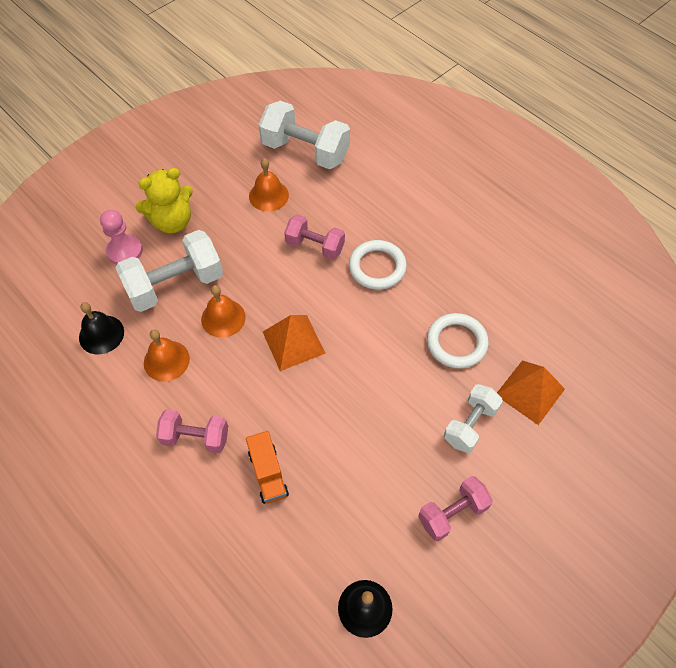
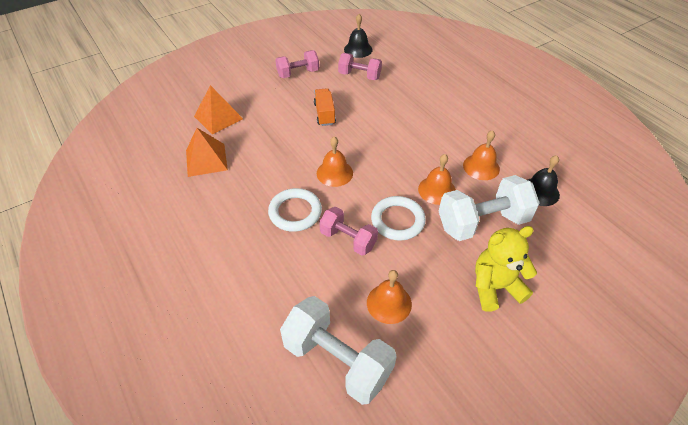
camera: 170 degrees left, 10 degrees down
(125, 251) = (539, 261): pink pawn -> none
(195, 437) = (453, 122): pink dumbbell -> pink dumbbell (359, 76)
(268, 473) = (405, 100): orange truck -> orange truck (324, 114)
(293, 342) = (380, 166): orange pyramid -> orange pyramid (206, 160)
(346, 324) = (334, 173): none -> orange bell
(456, 343) = (253, 150): white ring -> white ring (397, 220)
(470, 425) = (268, 107): white dumbbell -> none

